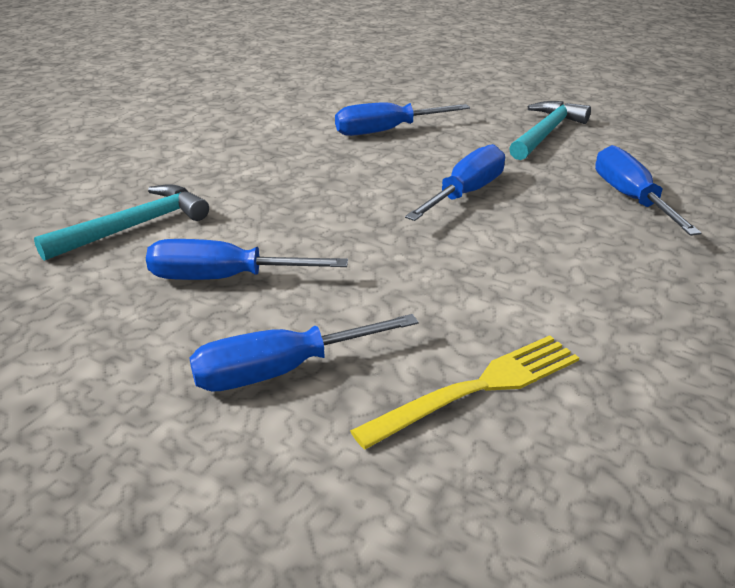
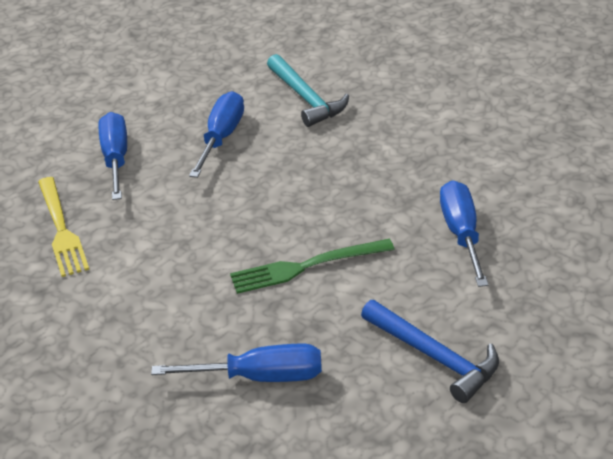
camera: 105 degrees right, 5 degrees up
(465, 193) = (305, 267): blue screwdriver -> green fork
(546, 133) = (434, 357): turquoise hammer -> blue hammer

